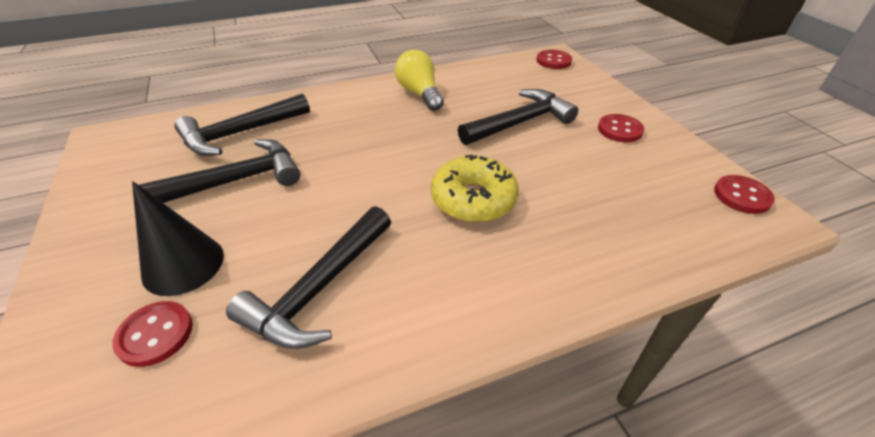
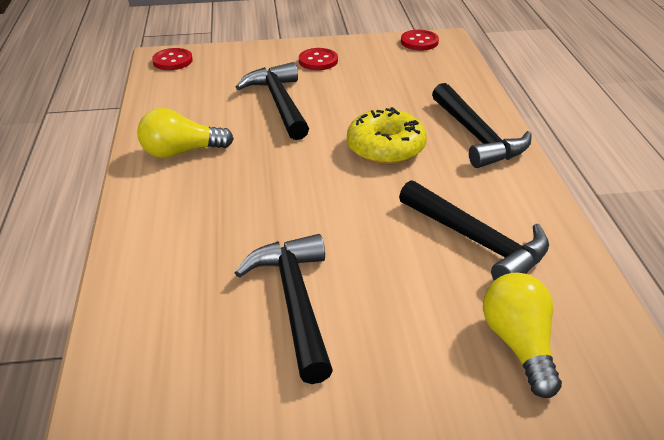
camera: 75 degrees left, 5 degrees down
(155, 334) = (519, 344): red button -> yellow light bulb
(183, 264) = (430, 335): black cone -> none
(240, 133) = (184, 304): black hammer -> black hammer (477, 137)

